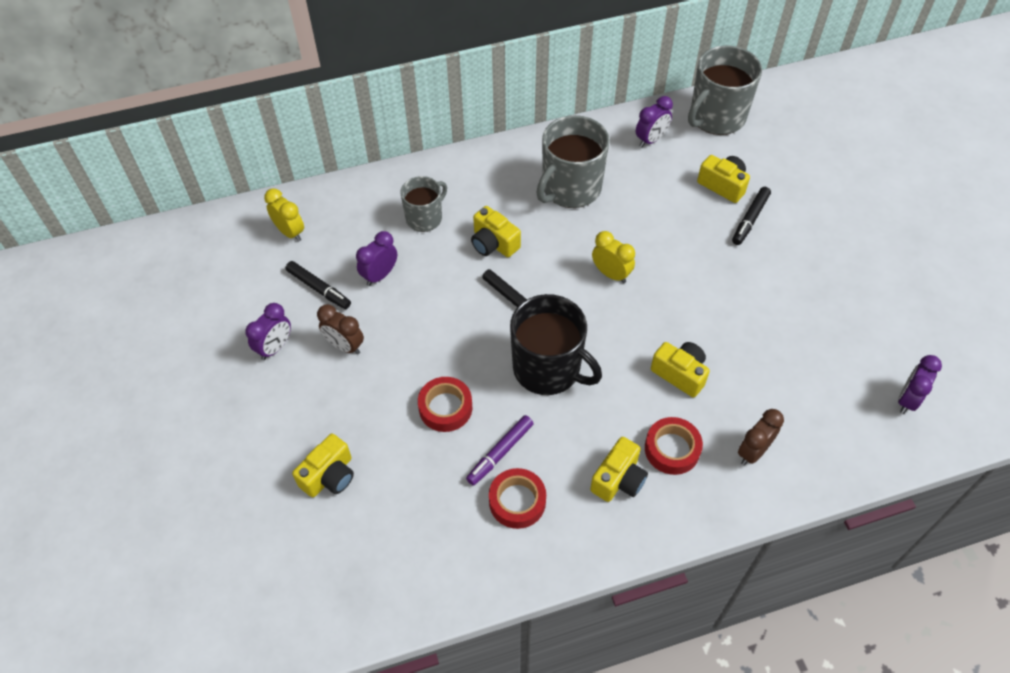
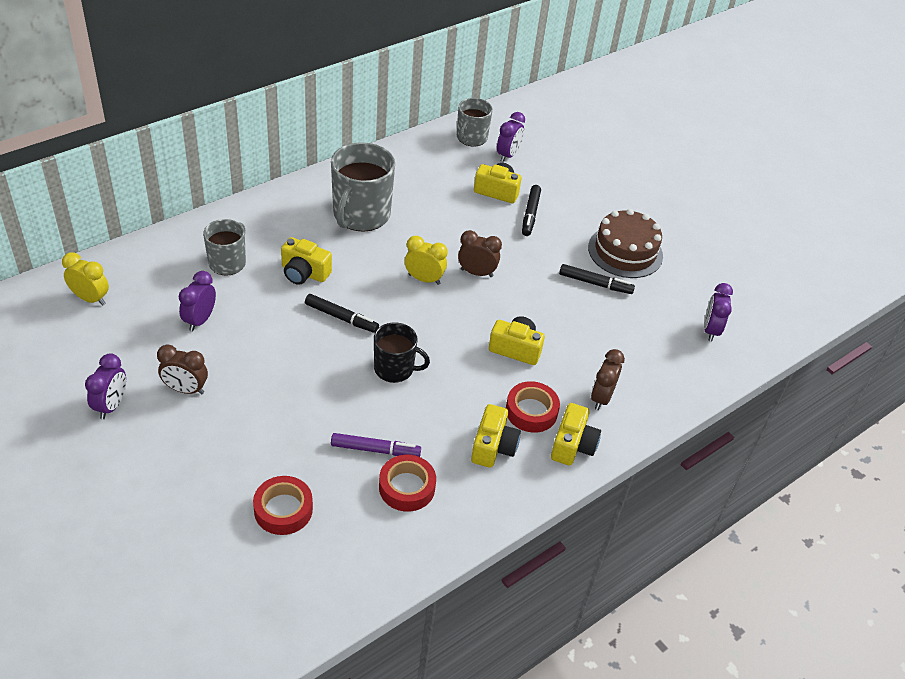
camera: 25 degrees left, 10 degrees down
(319, 289) = (140, 344): black marker -> black marker (595, 283)
(329, 475) = (211, 509): yellow camera -> yellow camera (572, 445)
(445, 408) = (308, 422): red tape -> red tape (283, 509)
(500, 453) = (375, 450): purple marker -> purple marker turned 105 degrees counterclockwise
(548, 369) = (395, 369): black mug -> black mug, size x0.60
(651, 140) = (420, 164): purple clock -> purple clock (508, 155)
(668, 277) = (476, 273): none -> brown clock
(716, 117) = (471, 138): grey mug -> grey mug, size x0.60
(842, 284) = (625, 251): none -> brown cake

